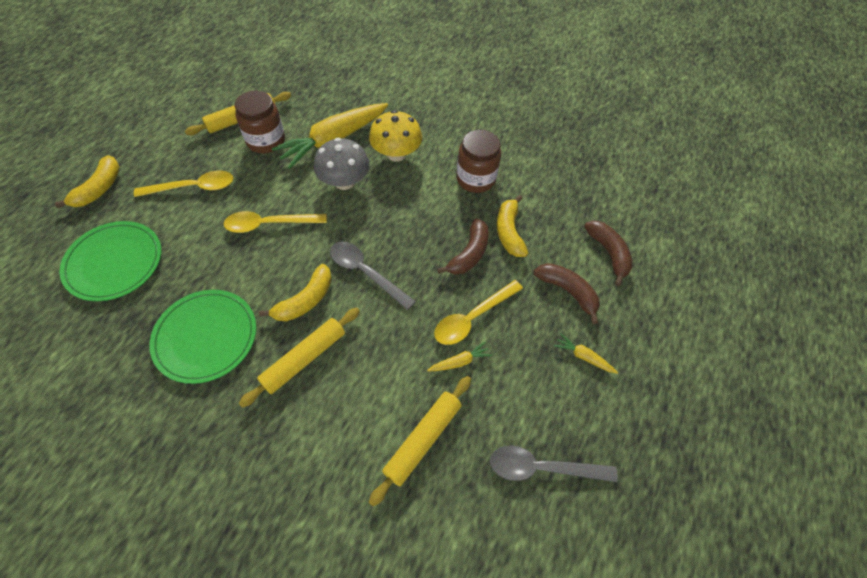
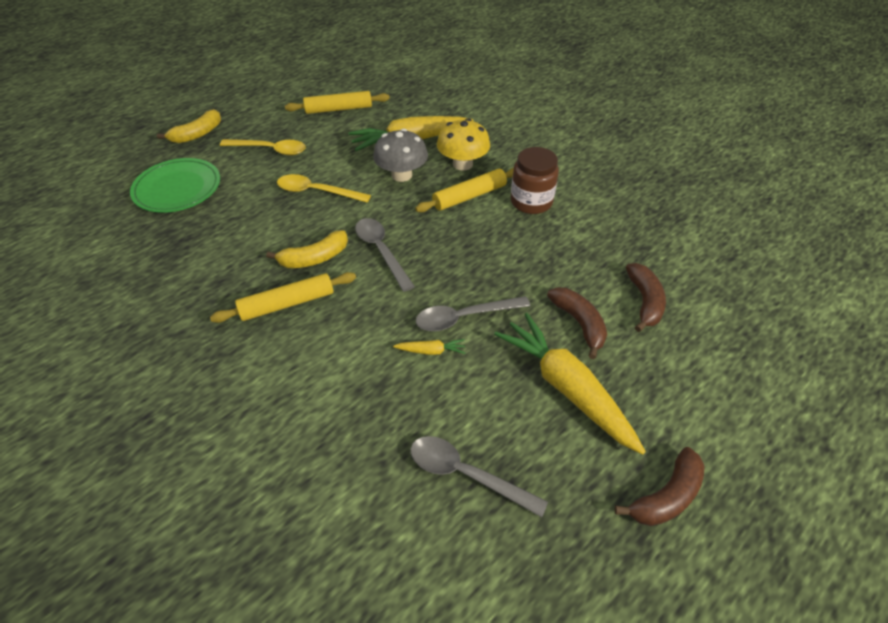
camera: 25 degrees right, 10 degrees down
(206, 337) = (216, 262): green plate -> none
(266, 141) = (350, 129): brown jar -> none
(423, 440) = (358, 406): yellow rolling pin -> yellow rolling pin (469, 196)
(469, 254) = (490, 262): brown banana -> brown banana (666, 496)
(472, 318) = (464, 317): yellow spoon -> grey spoon
(509, 232) = (542, 254): yellow banana -> none
(583, 356) = (565, 387): yellow carrot -> yellow carrot, size x2.44

